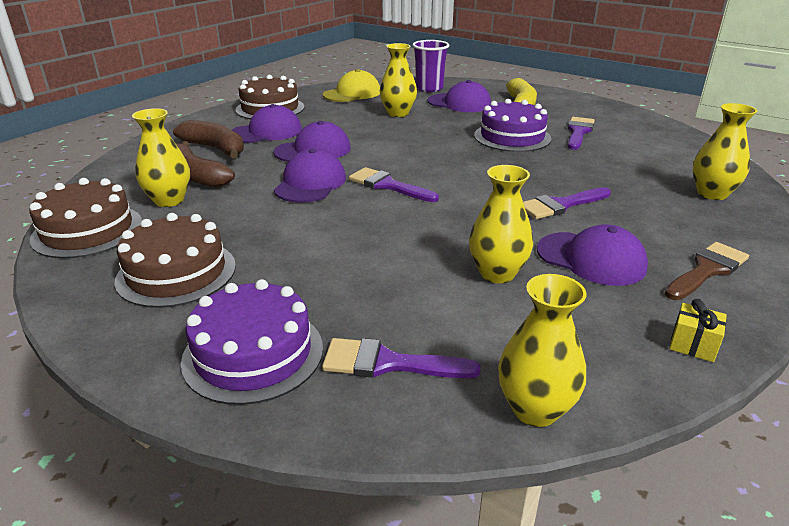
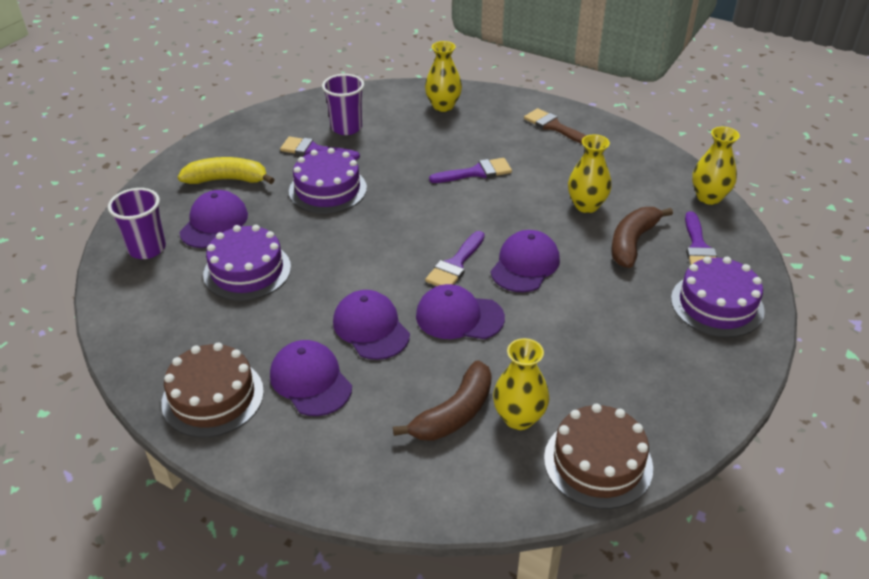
camera: 95 degrees left, 10 degrees up
(176, 273) = (644, 370): brown cake -> none
(215, 148) = (370, 418): brown banana -> brown banana (632, 242)
(352, 93) = (156, 319): yellow cap -> none
(398, 113) = (247, 271): yellow vase -> purple cake
(561, 205) = (476, 172): purple brush -> purple brush turned 75 degrees counterclockwise
(591, 259) = (554, 166): purple cap -> purple cap (525, 265)
(628, 144) = (346, 128): none -> purple cup
(693, 345) = (633, 144): yellow gift -> none

